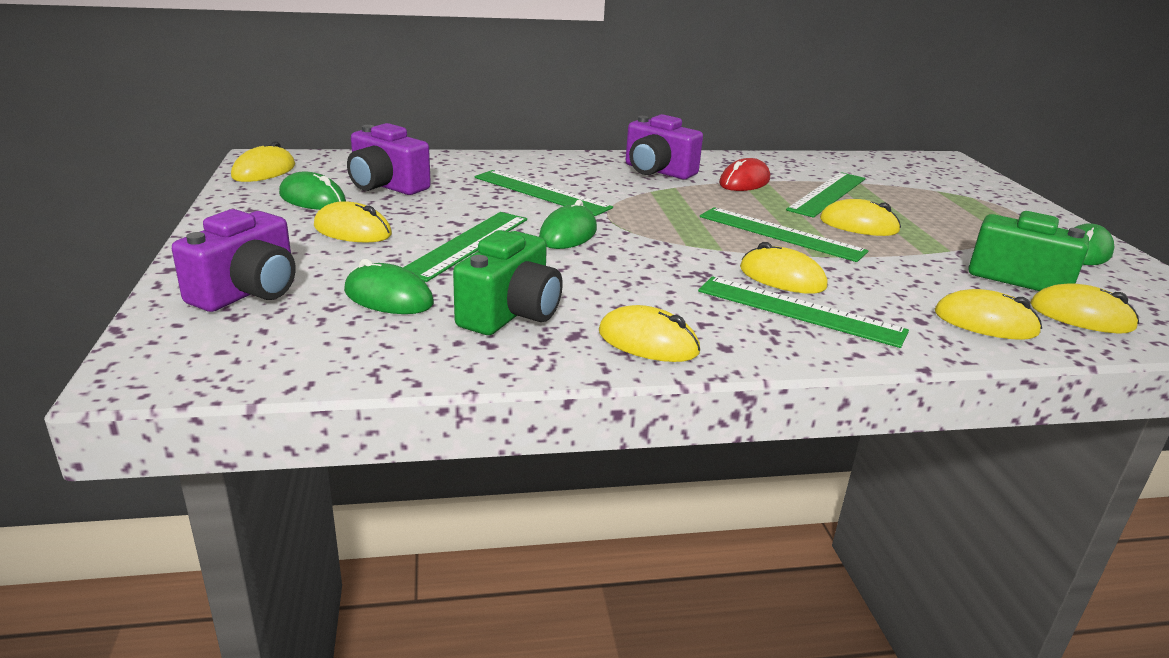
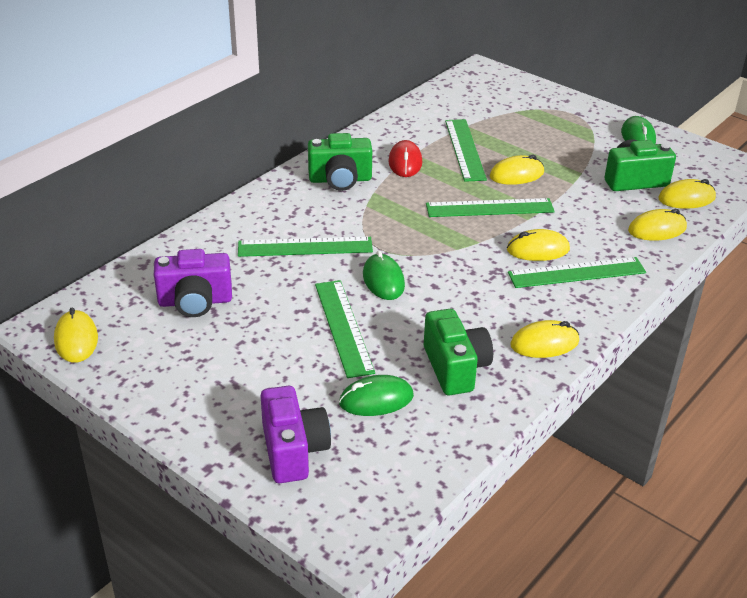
camera: 40 degrees left, 10 degrees up
(312, 199) = (170, 346): green mouse -> none
(352, 231) = (255, 359): yellow mouse -> none
(657, 171) = (340, 180): purple camera -> green camera

